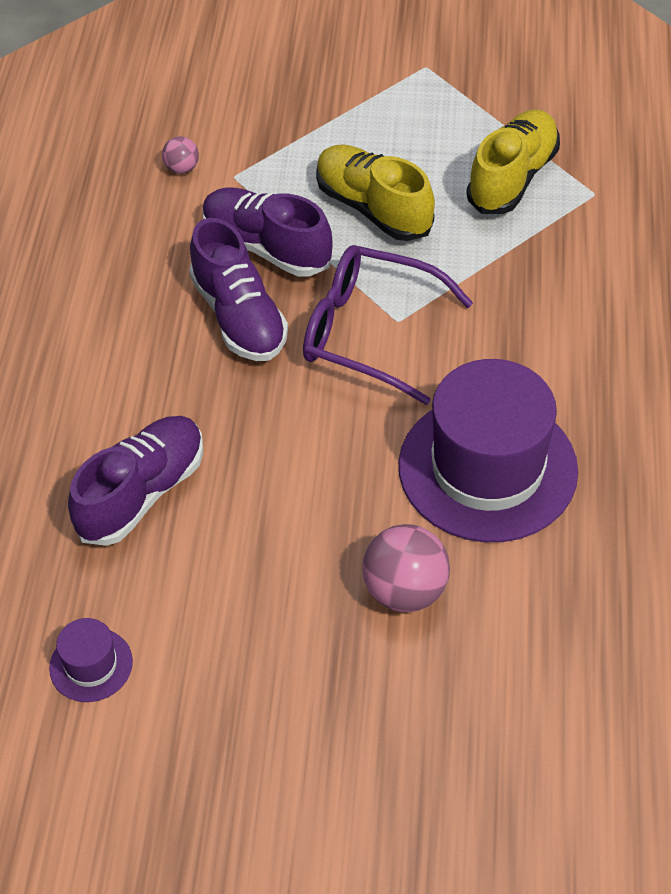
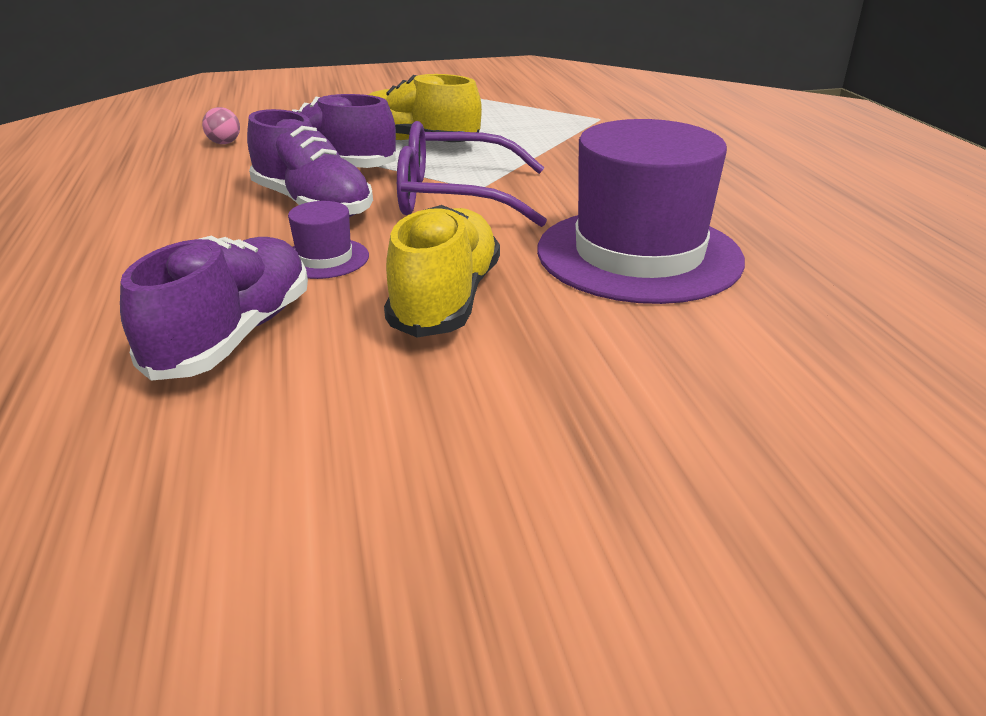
camera: 20 degrees left, 20 degrees down
(91, 665) = (187, 529): purple hat -> purple hat (324, 258)
(405, 590) = (623, 356): pink ball -> none
(512, 178) = (528, 119): yellow shoe -> yellow shoe (446, 299)

